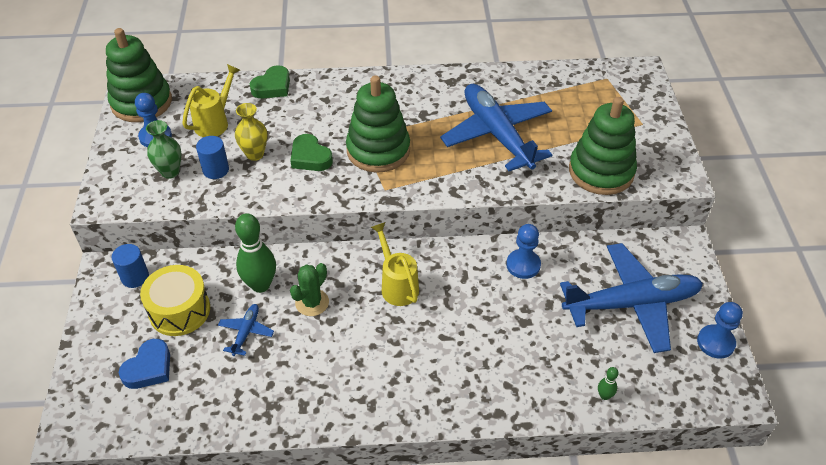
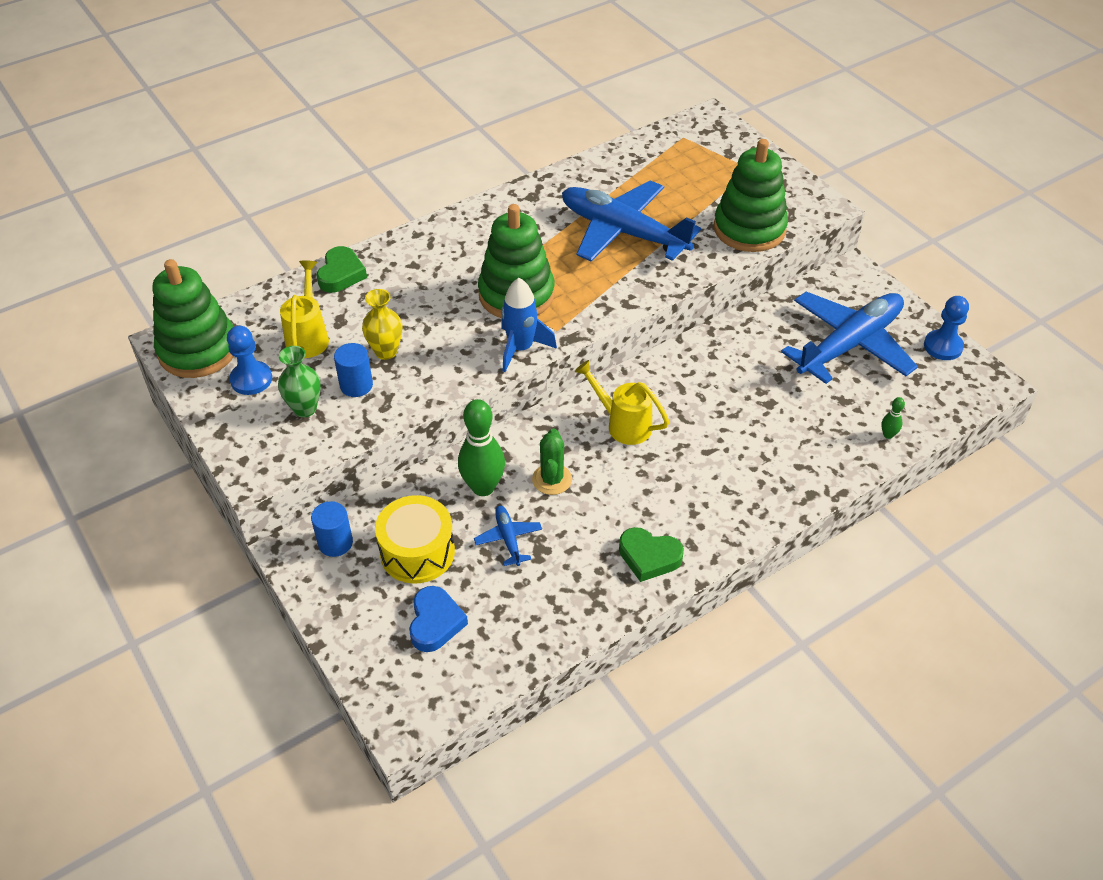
camera: 30 degrees left, 0 degrees up
(310, 157) = (450, 330): green heart -> green heart (649, 557)
(347, 192) = (521, 348): none -> blue rocket
(523, 265) = (727, 352): blue pawn -> none

